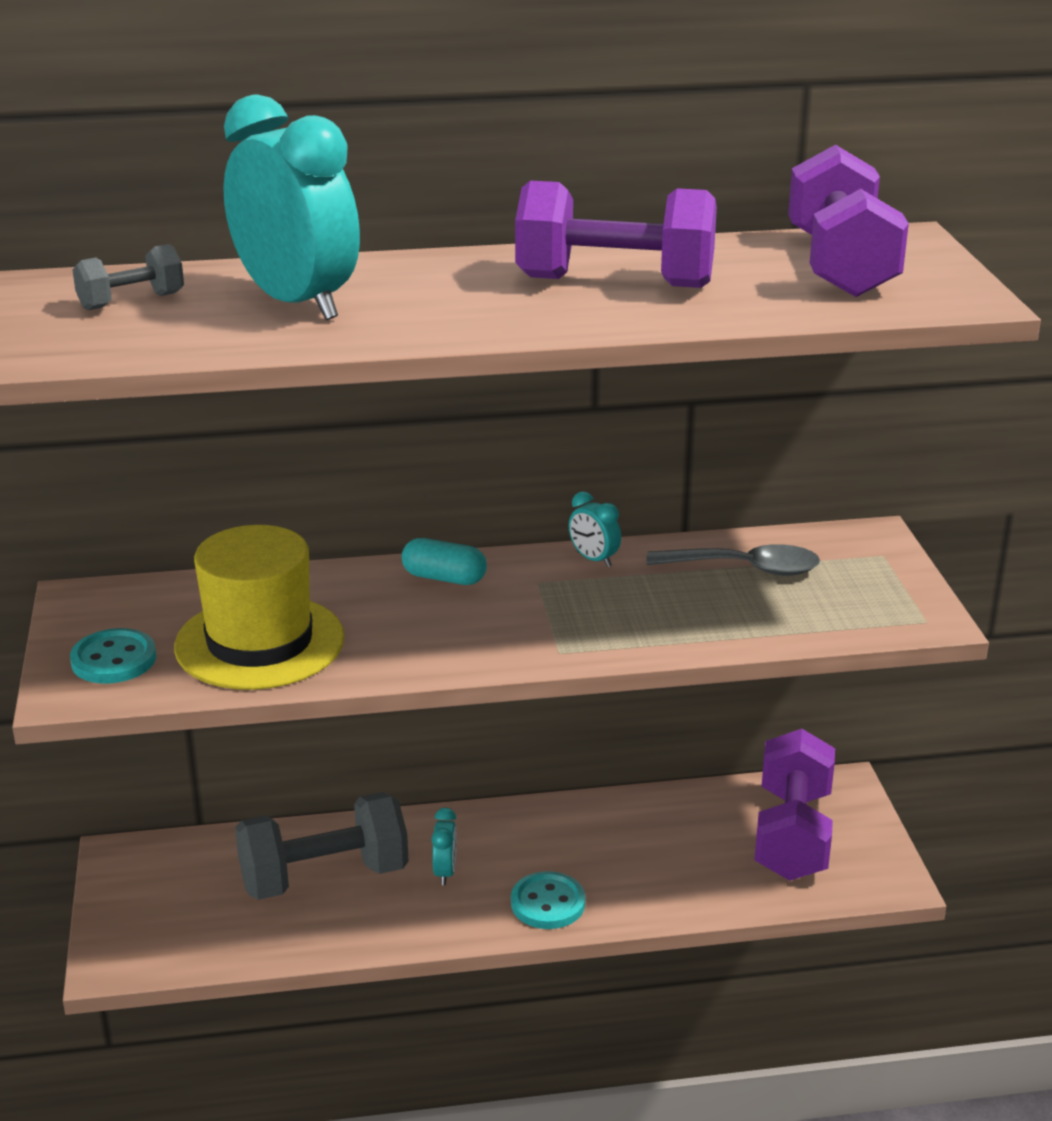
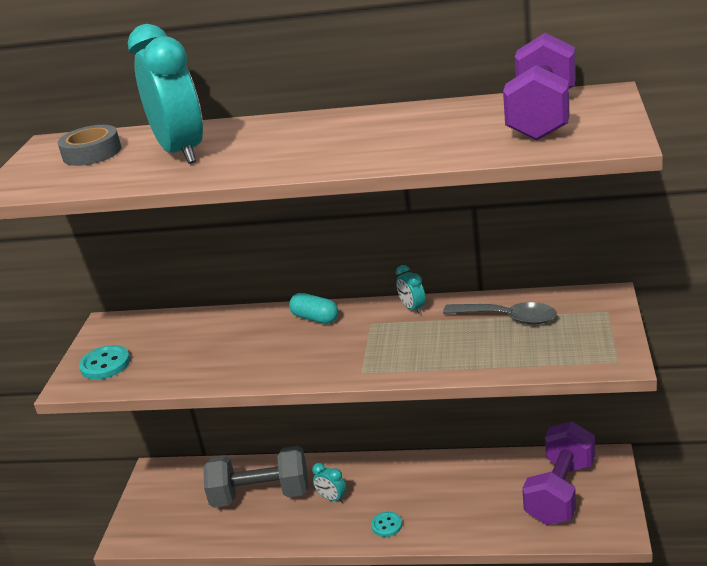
camera: 20 degrees right, 0 degrees up
(131, 301) = (92, 153): grey dumbbell -> grey tape
(260, 642) = (189, 357): yellow hat -> none
(445, 872) = (332, 498): turquoise clock -> turquoise clock turned 105 degrees clockwise
(548, 903) = (386, 525): turquoise button -> turquoise button, size x0.65
(615, 282) = (383, 133): purple dumbbell -> none

